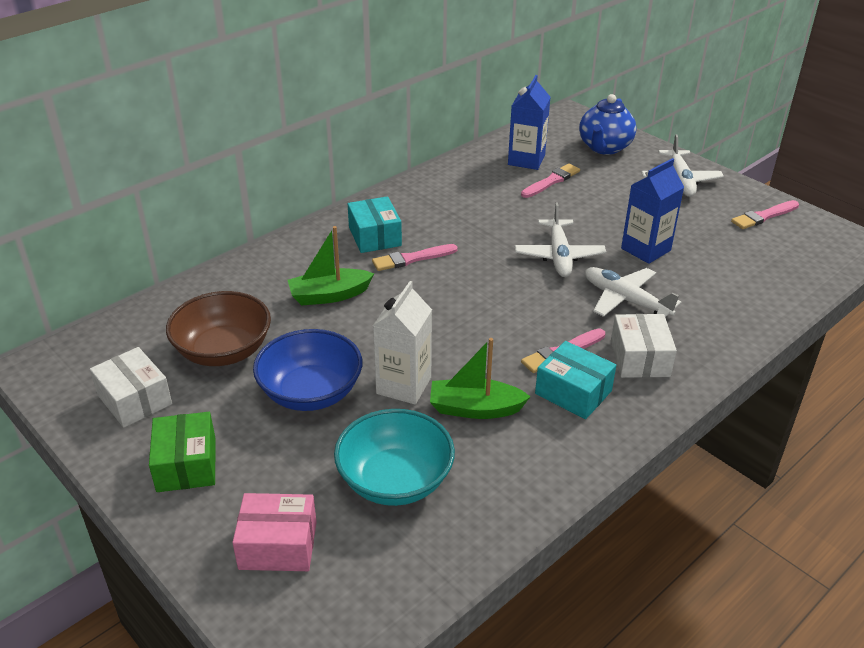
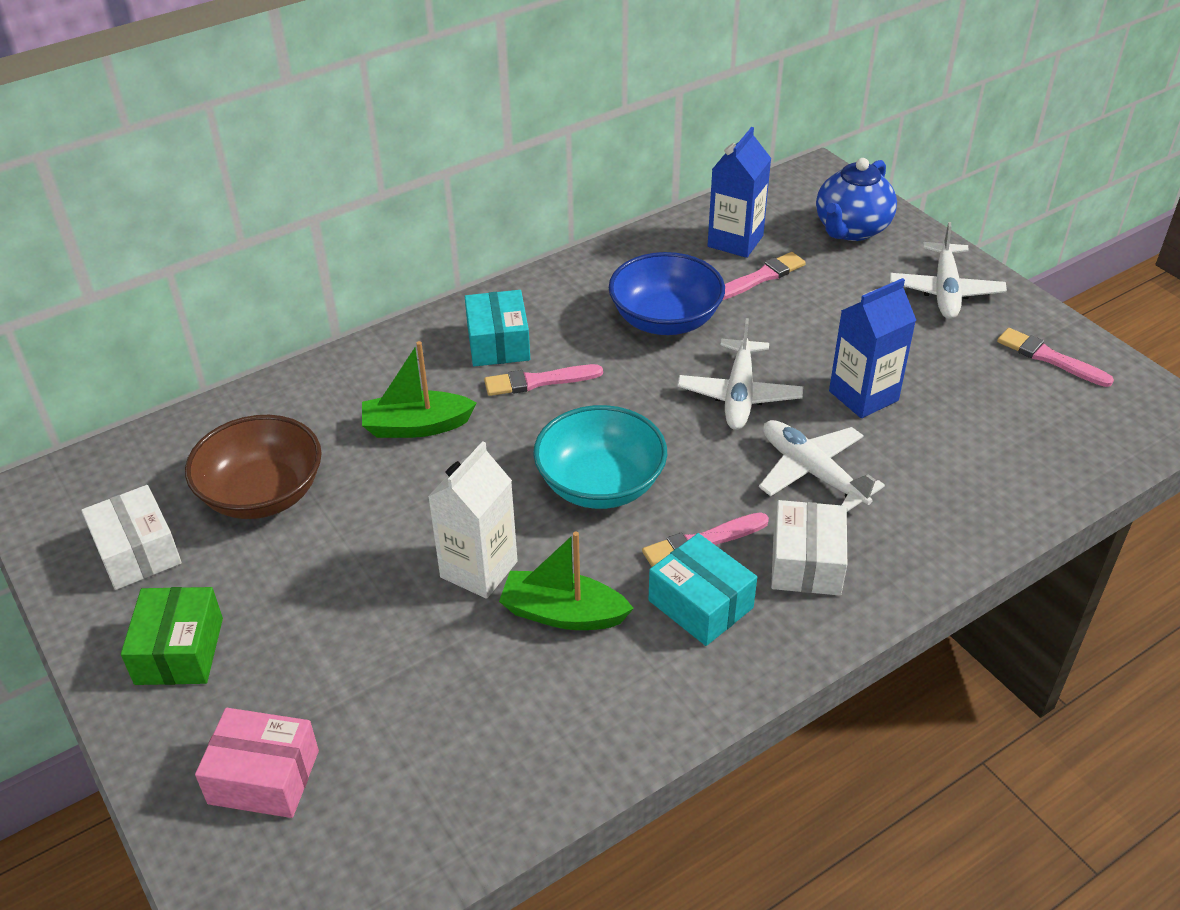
camera: 10 degrees right, 5 degrees up
(311, 392) = (357, 566): blue bowl -> blue bowl (665, 320)
(395, 480) = (432, 705): turquoise bowl -> turquoise bowl (600, 484)
(763, 216) = (1049, 358): pink brush -> pink brush turned 60 degrees clockwise

